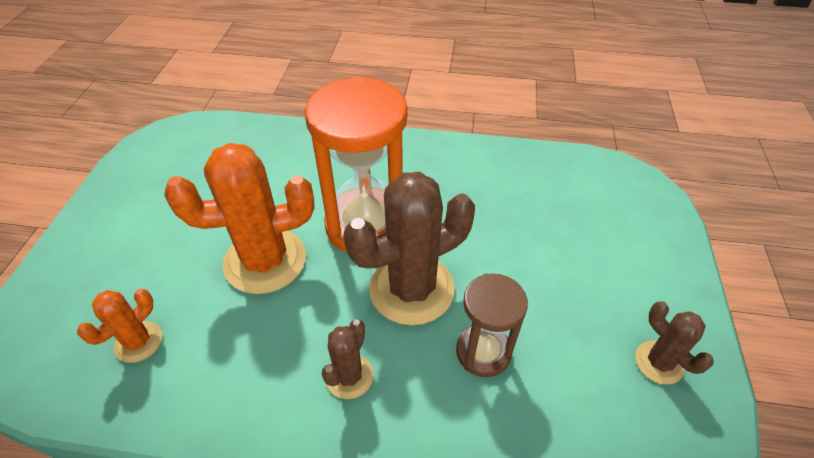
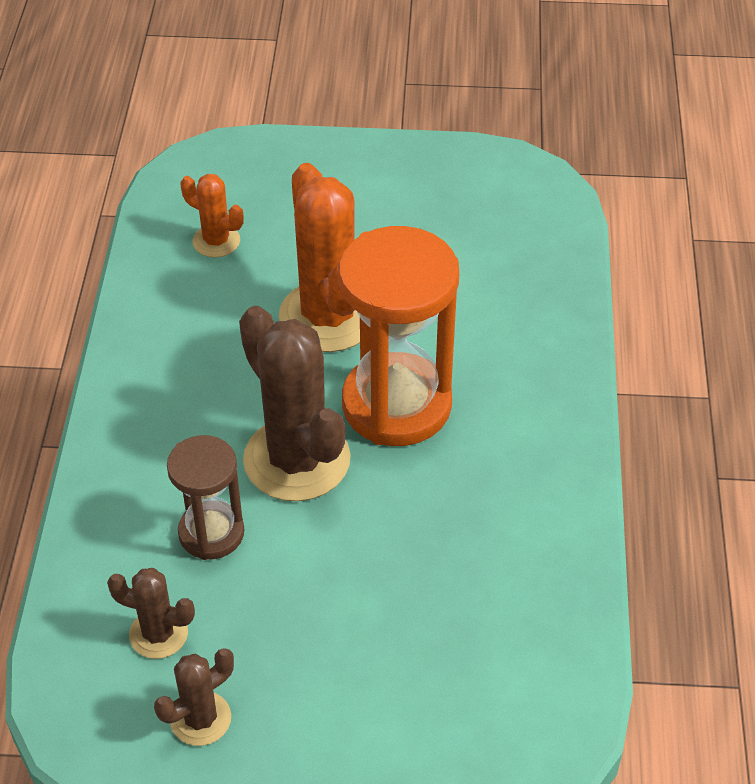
camera: 85 degrees right, 0 degrees up
(349, 376) = (179, 413): brown cactus -> brown cactus (158, 634)

